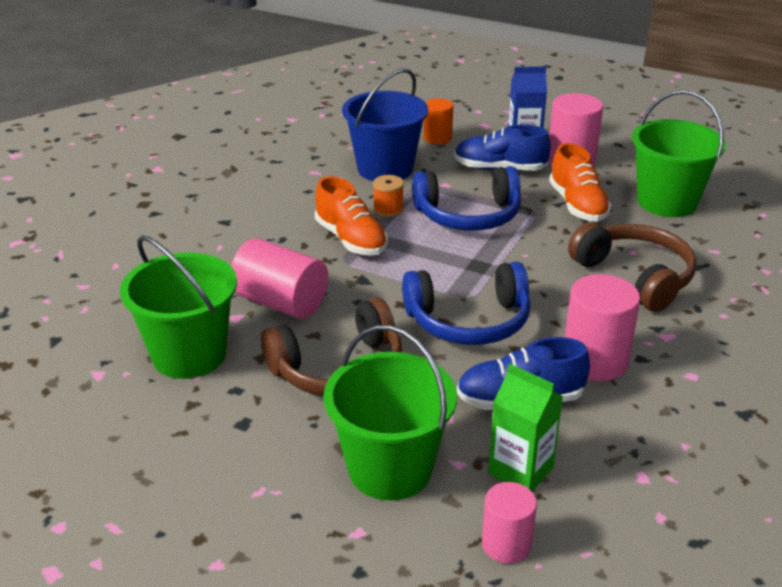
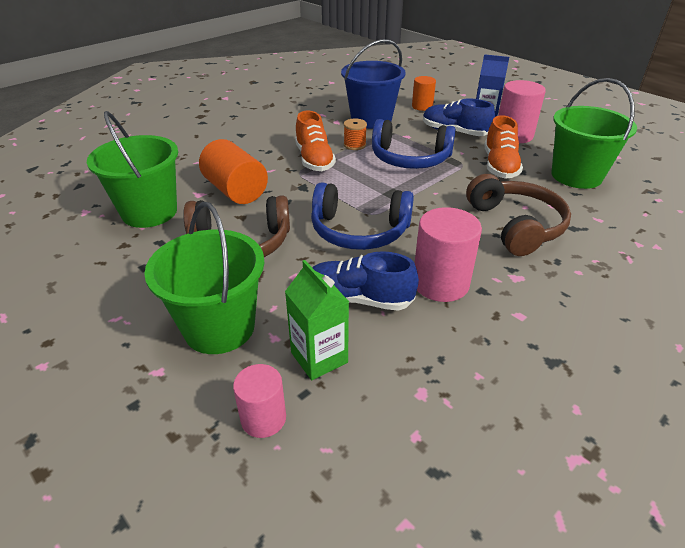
camera: 20 degrees right, 5 degrees up
(281, 302) = (236, 191): pink cylinder -> orange cylinder

